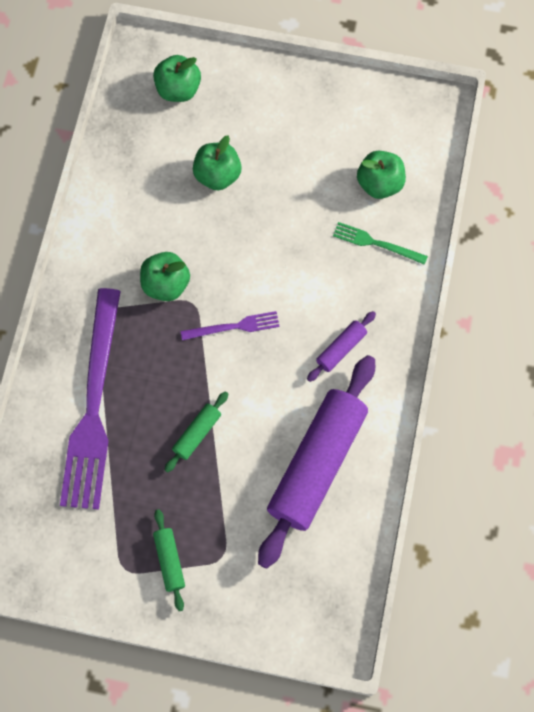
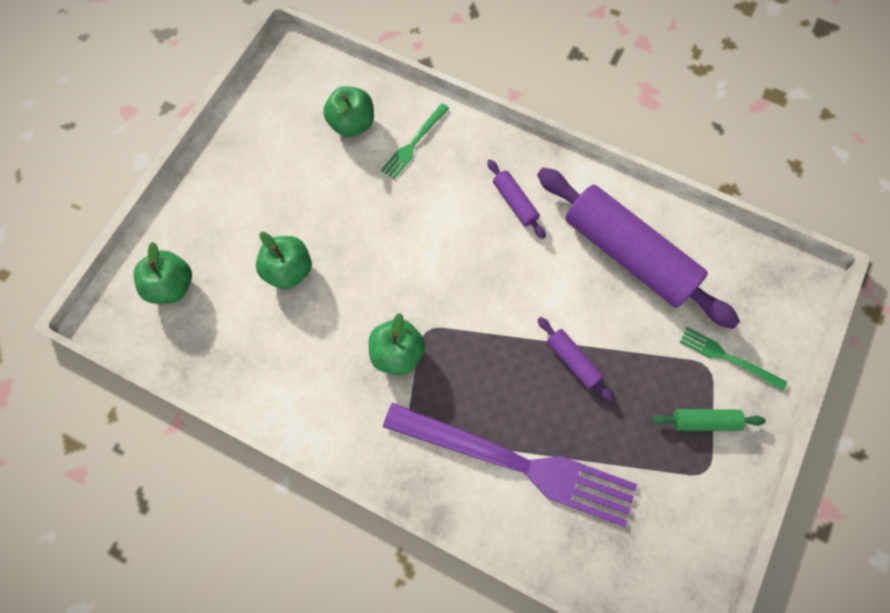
camera: 75 degrees left, 0 degrees up
(197, 434) = (573, 361): green rolling pin -> purple rolling pin
(234, 327) = (465, 296): purple fork -> none
(236, 574) = (728, 358): none -> green fork

